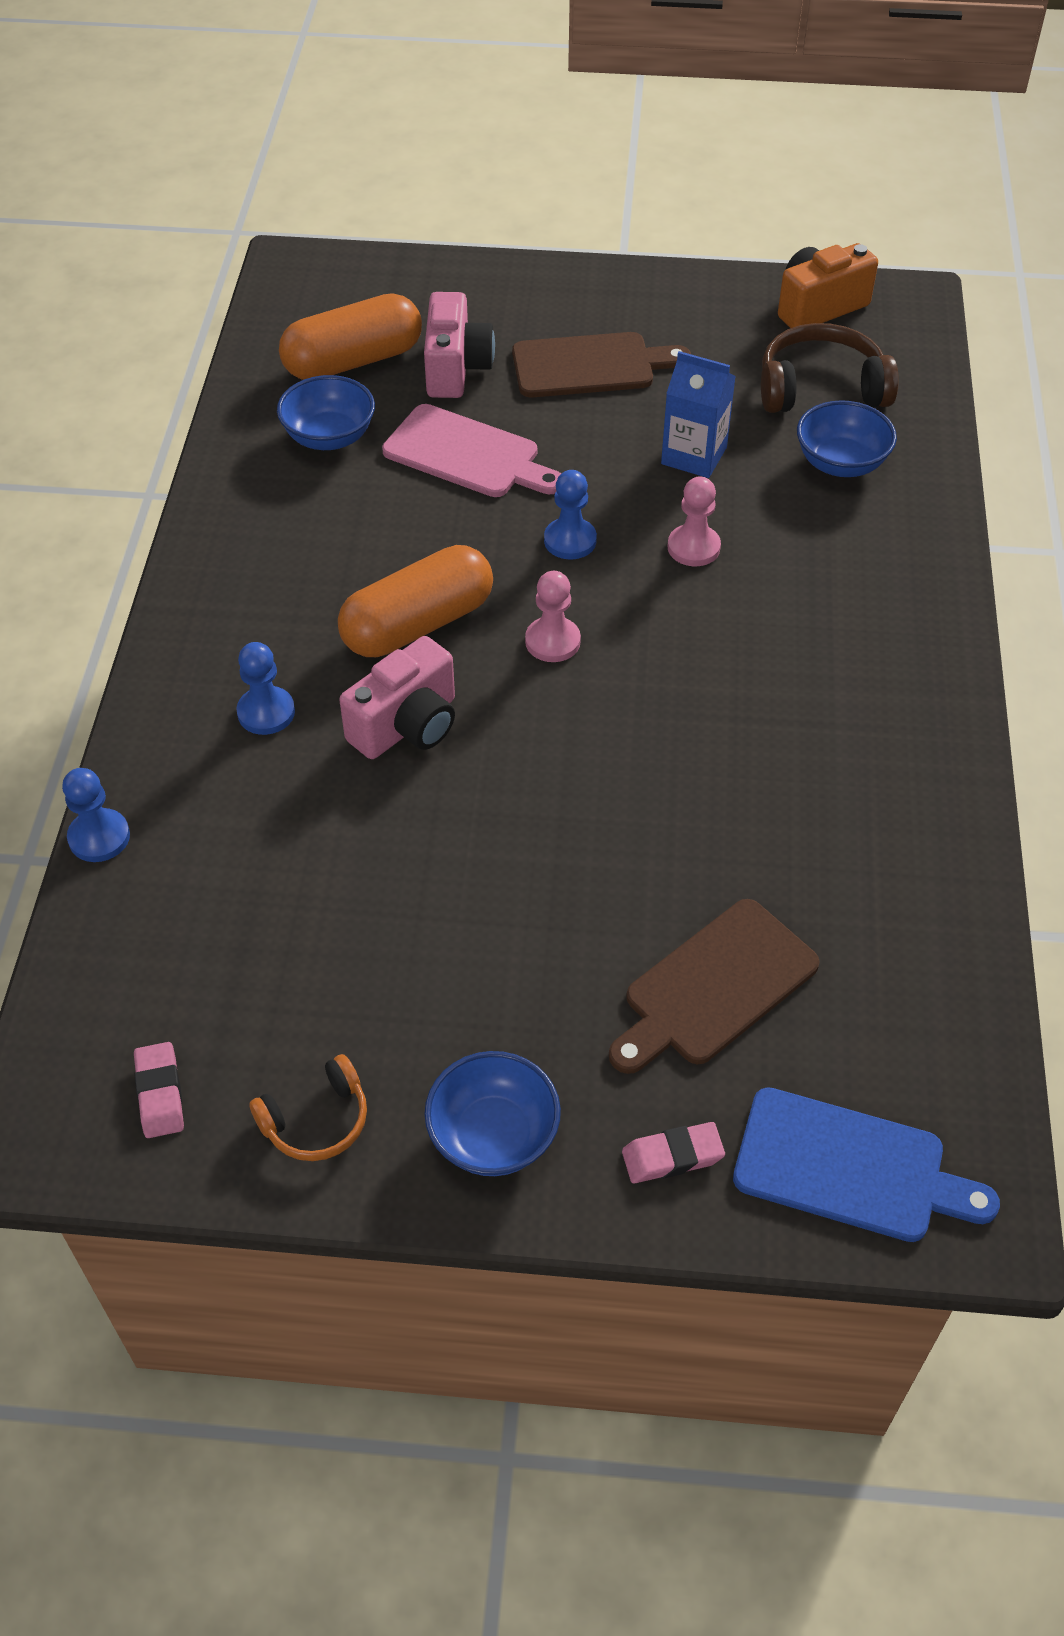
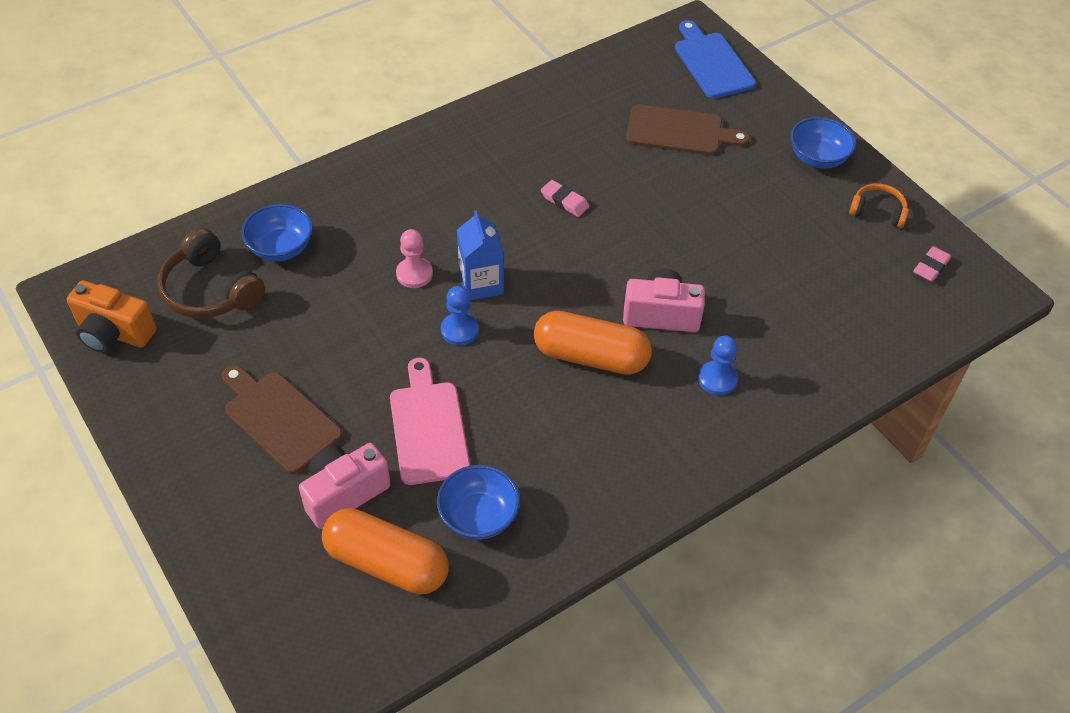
camera: 130 degrees left, 0 degrees up
(99, 837) = (860, 389): blue pawn -> none
(552, 641) = (544, 292): pink pawn -> none
(672, 1156) = (764, 107): pink eraser -> pink eraser (564, 201)
(694, 455) = (331, 316): blue carton -> blue carton (481, 284)

